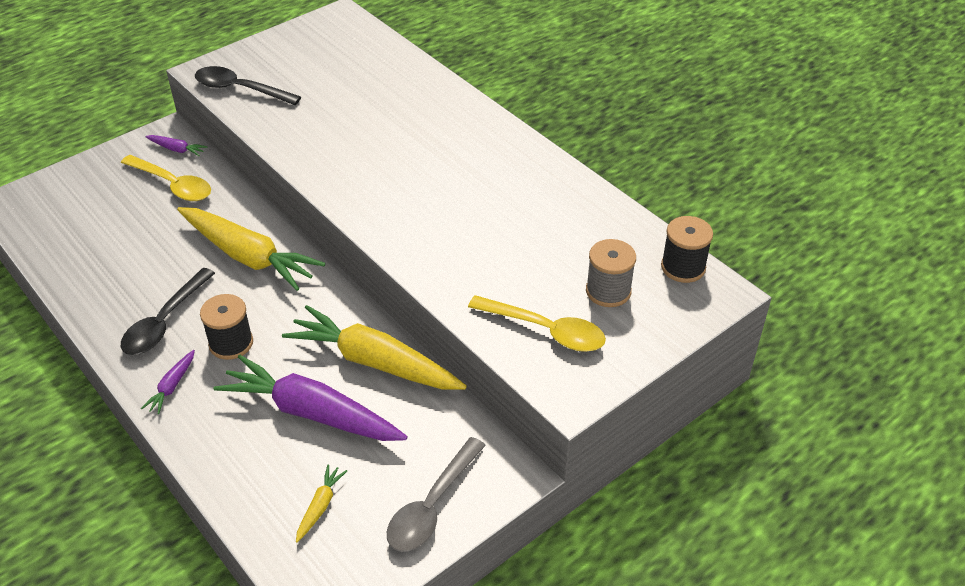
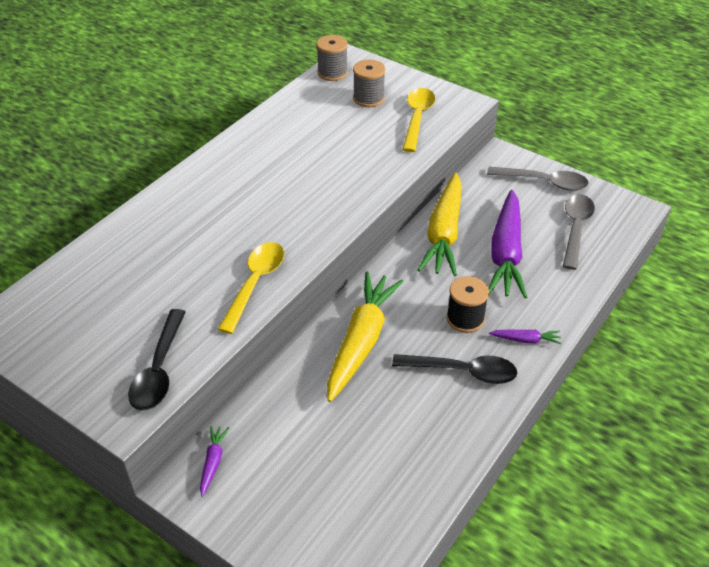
camera: 105 degrees left, 0 degrees up
(172, 185) = (276, 441): yellow spoon -> yellow spoon (255, 283)
(320, 506) = (575, 229): yellow carrot -> grey spoon
(683, 267) = (332, 73): black spool -> grey spool

